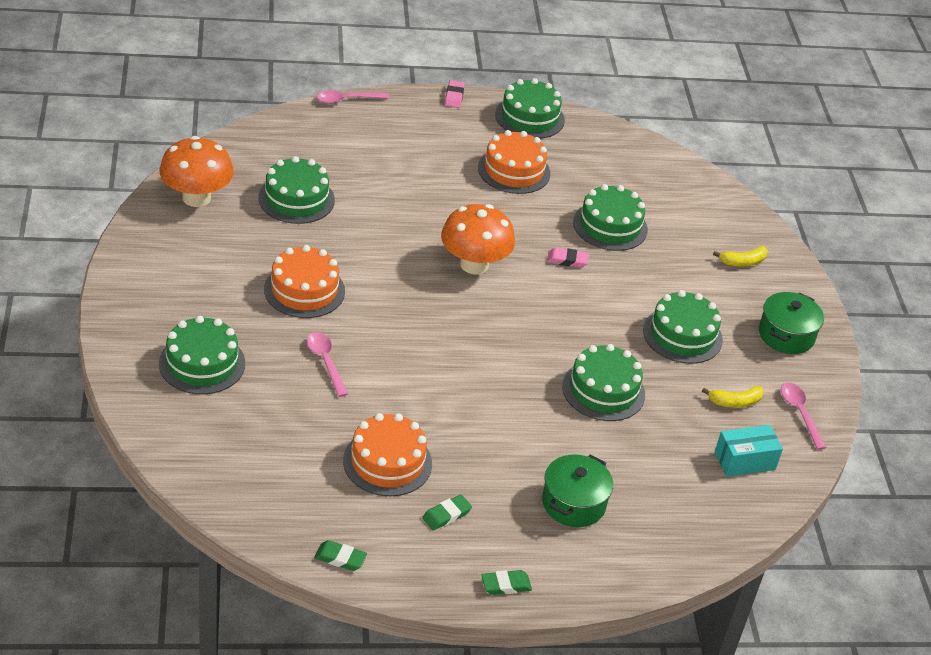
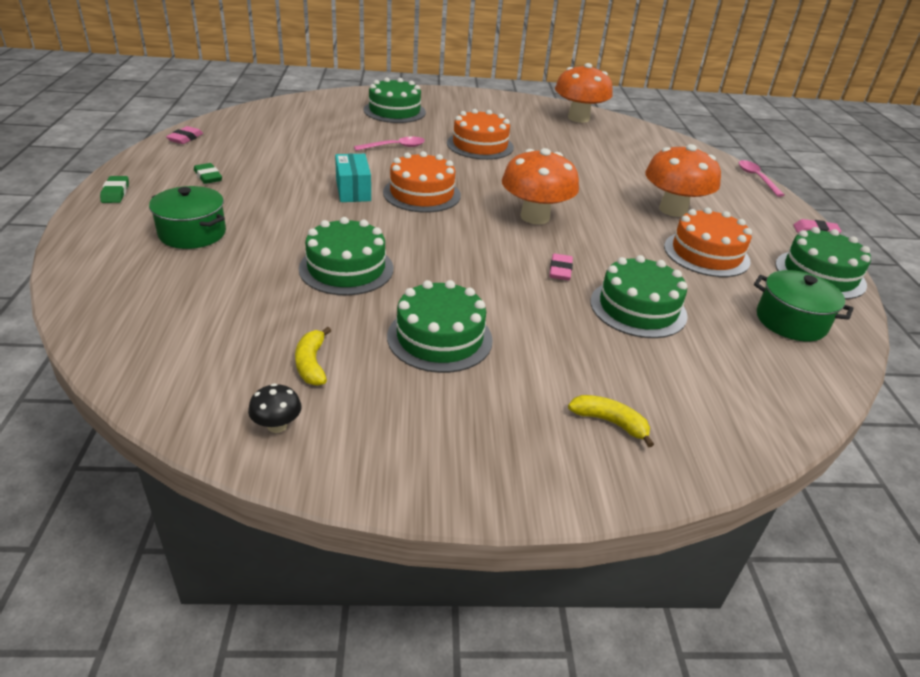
camera: 95 degrees right, 5 degrees down
(296, 199) = (595, 149): green cake -> none
(340, 558) = (185, 138): green eraser -> pink eraser
(387, 462) = (277, 160): orange cake -> orange cake (422, 194)
(434, 172) = (673, 210): none -> orange mushroom
(743, 262) = (610, 422): yellow banana -> yellow banana turned 135 degrees clockwise
(744, 461) = (205, 355): turquoise box -> turquoise box (353, 190)
(786, 335) = (447, 442): green pot -> green pot (791, 321)
(799, 413) = (277, 425): pink spoon -> black mushroom

